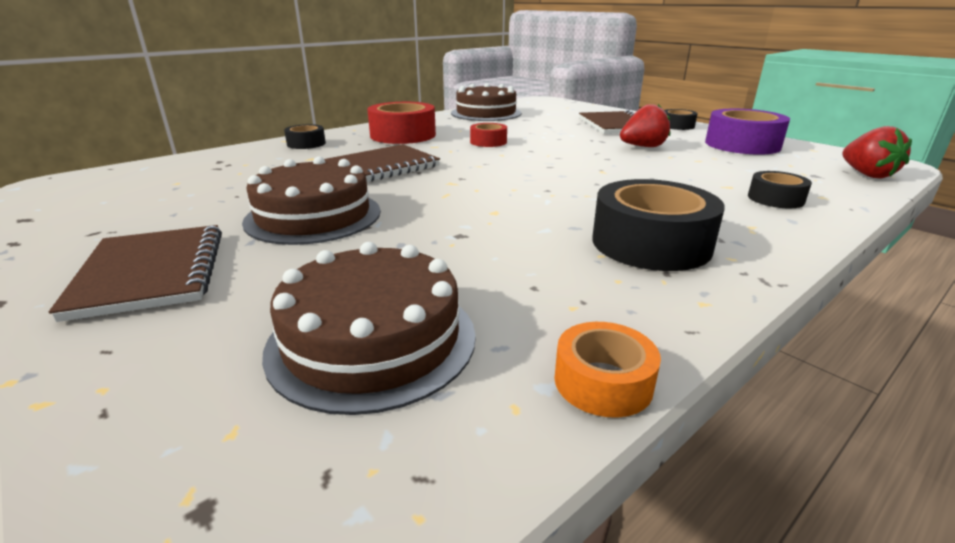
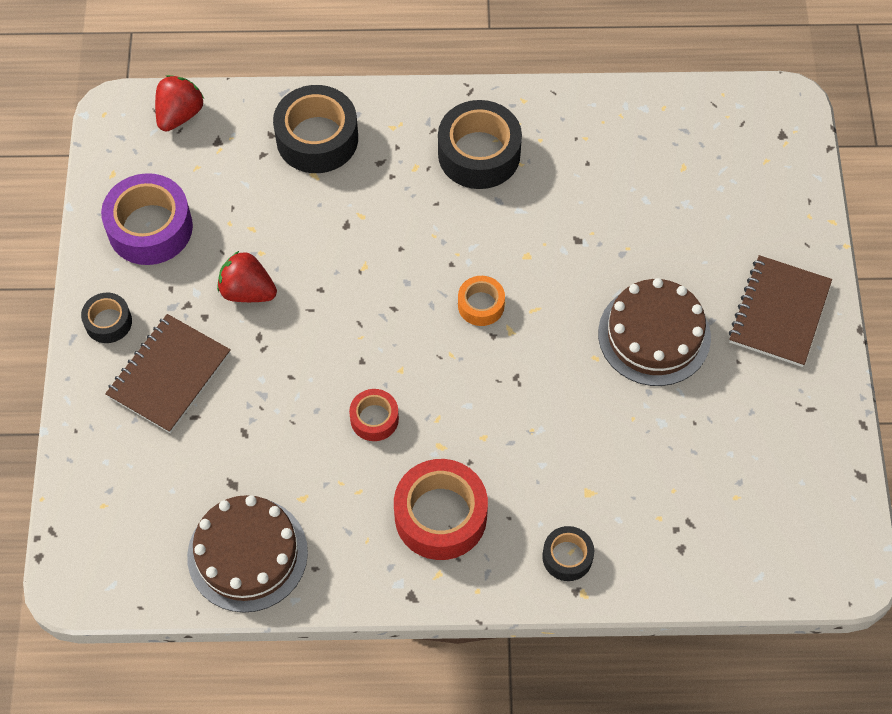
camera: 140 degrees left, 35 degrees up
(372, 340) = (691, 176): brown cake -> none
(381, 167) = (539, 413): brown notebook -> none
(603, 382) = (621, 95): orange tape -> orange tape (481, 305)
(775, 199) = (317, 138): black tape -> black tape, size x1.86

